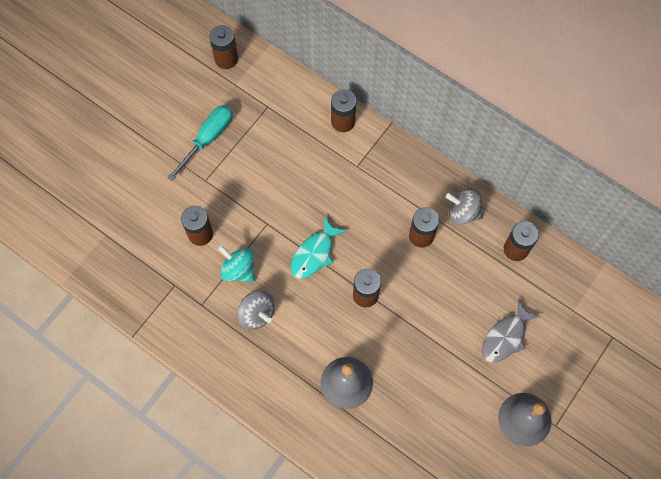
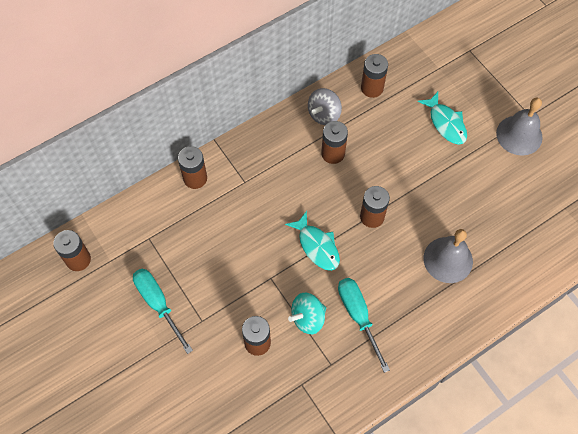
camera: 70 degrees left, 5 degrees down
(256, 314) = (358, 316): grey spinning top -> turquoise screwdriver
(505, 337) = (446, 123): grey fish -> turquoise fish

